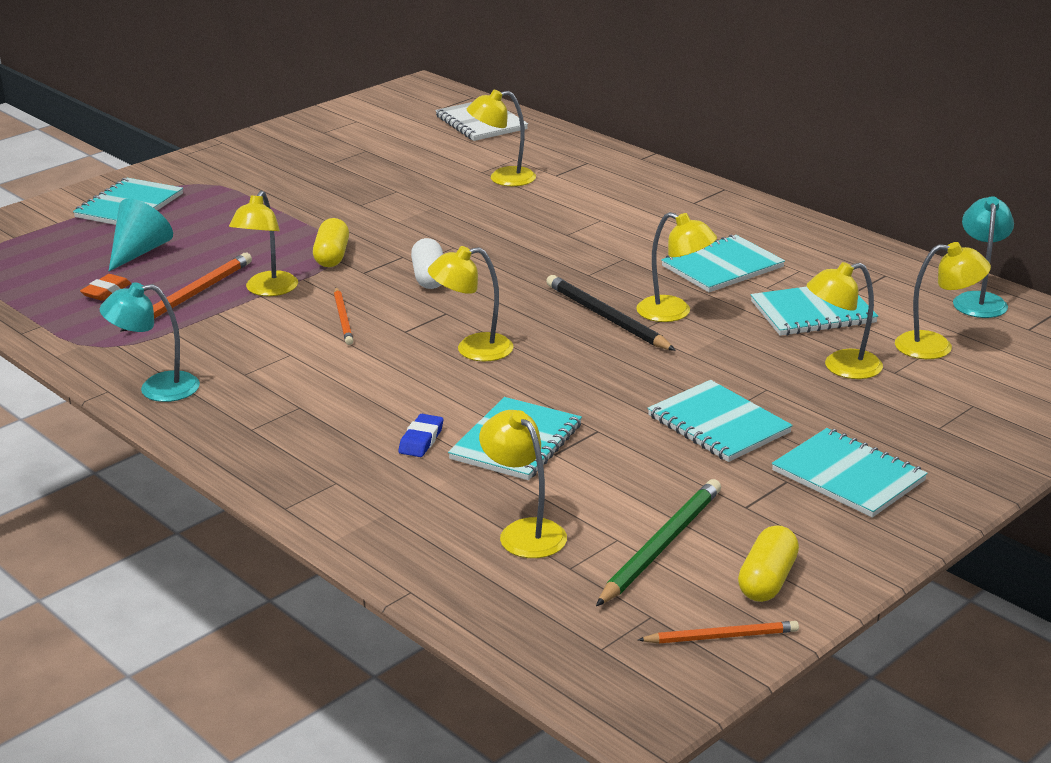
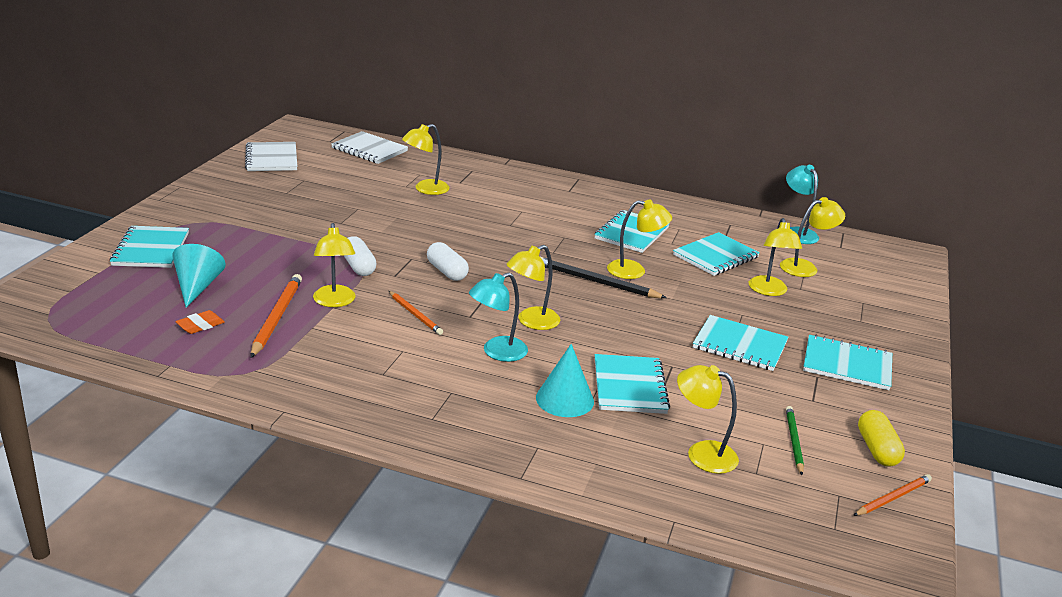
camera: 30 degrees left, 0 degrees up
(106, 291) = (200, 325): orange eraser -> orange eraser turned 45 degrees clockwise
(157, 389) = (324, 401): turquoise lamp -> turquoise lamp (497, 352)
(332, 256) = (358, 266): yellow capsule -> white capsule
(352, 121) = (272, 159): none -> white notebook
(421, 440) = (565, 399): blue eraser -> turquoise cone
(661, 545) = (793, 441): green pencil -> green pencil, size x0.62
(841, 367) = (769, 291): yellow lamp -> yellow lamp turned 45 degrees counterclockwise

